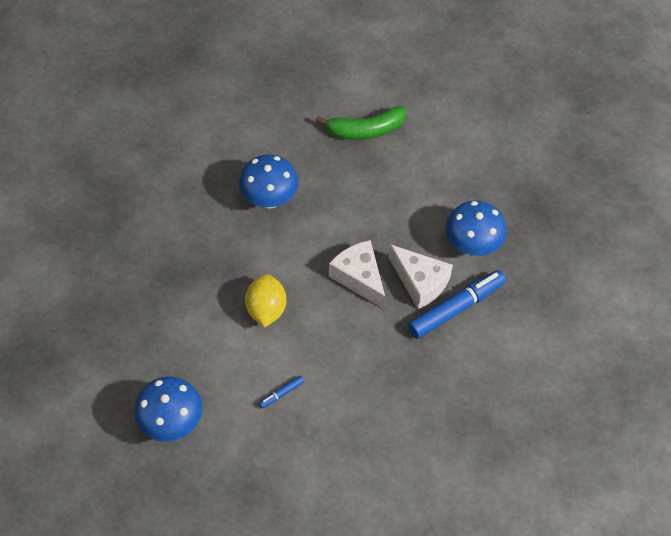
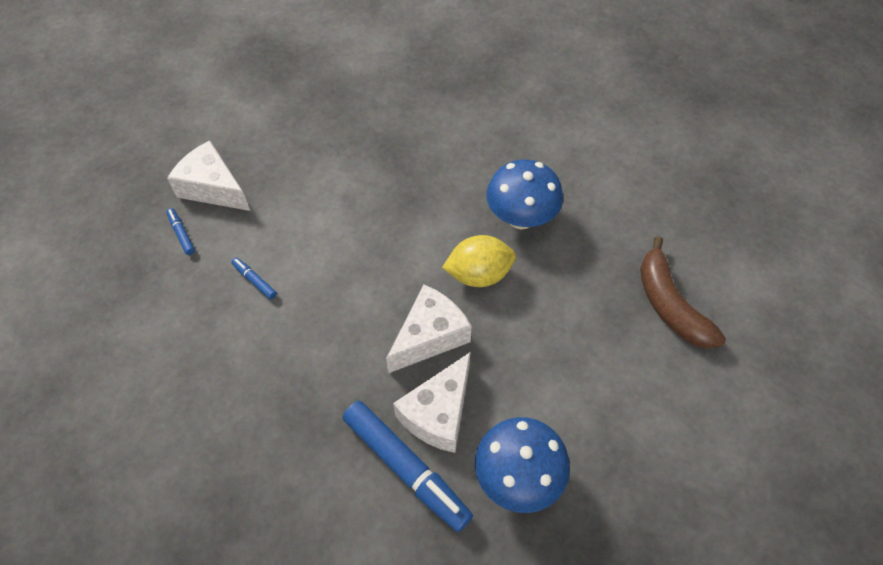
camera: 80 degrees right, 0 degrees up
(172, 422) = (213, 188): blue mushroom -> white cheese
(218, 450) = (181, 234): none -> blue marker
(266, 309) = (364, 244): yellow lemon -> yellow lemon (478, 274)
(365, 130) = (670, 304): green banana -> brown banana

